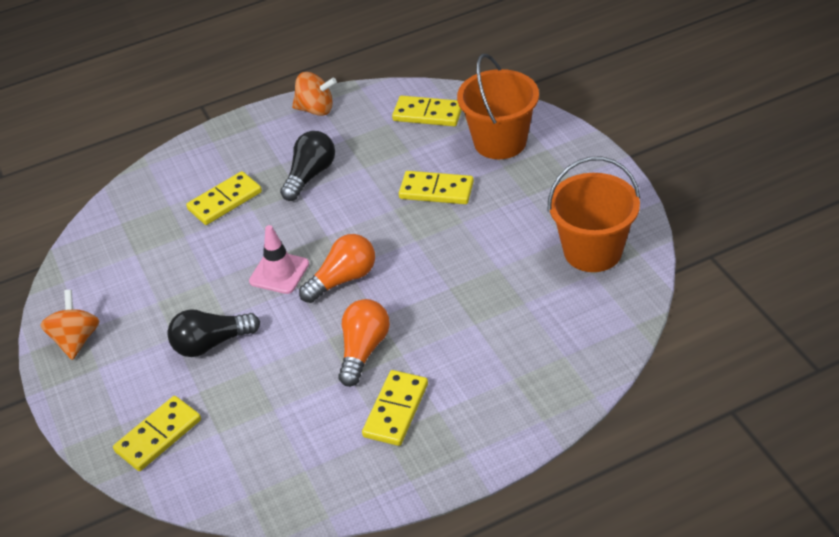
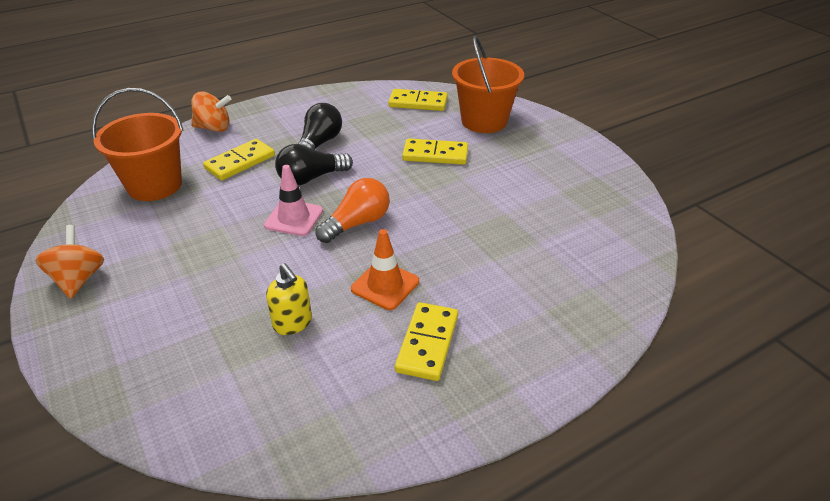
camera: 10 degrees left, 5 degrees down
(158, 435) = (160, 376): yellow domino -> none
(211, 343) = (224, 281): black light bulb -> black light bulb (311, 178)
(274, 388) = (293, 323): none -> yellow soap dispenser
(316, 109) = (321, 99): orange spinning top -> orange spinning top (214, 128)
(363, 350) = (385, 285): orange light bulb -> orange traffic cone
(592, 251) = (589, 199): orange bucket -> orange bucket (155, 185)

